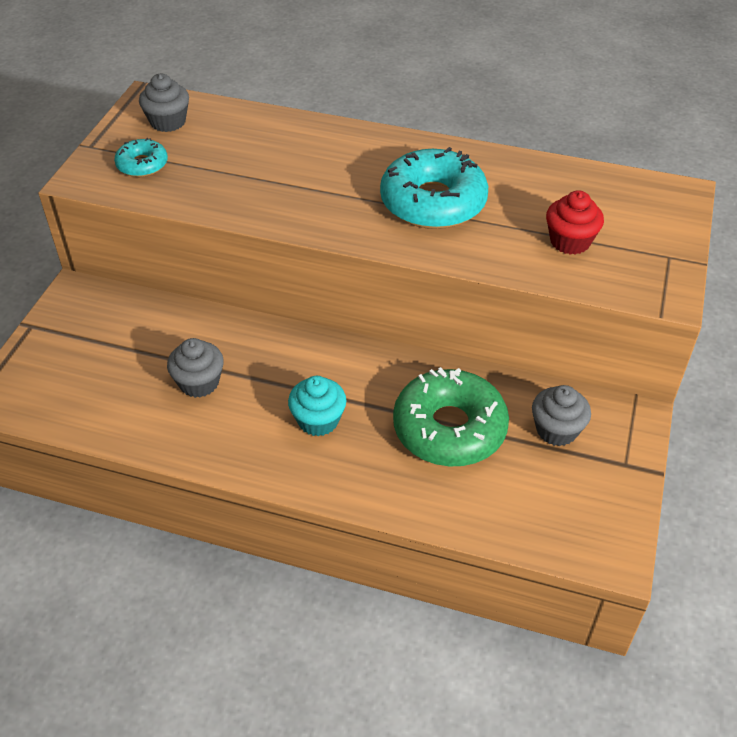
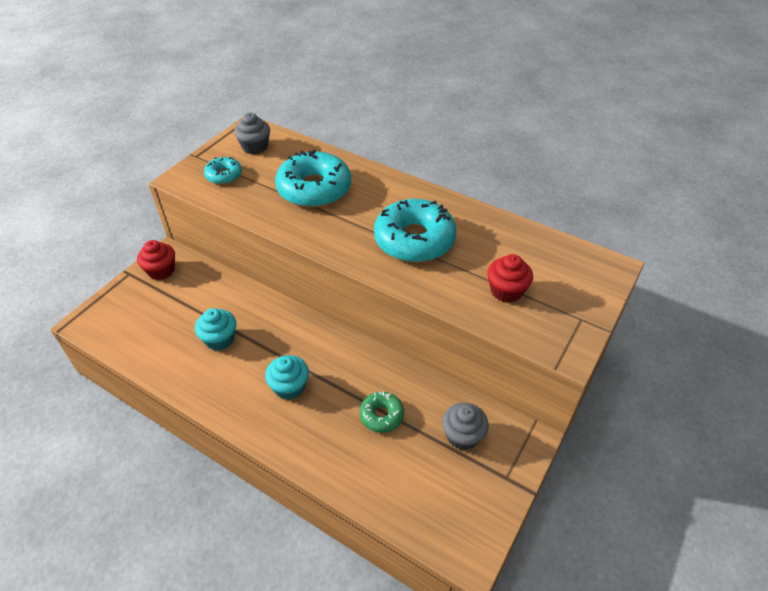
camera: 15 degrees right, 0 degrees up
(76, 313) = (161, 270): none -> red cupcake
(199, 383) = (220, 339): grey cupcake -> turquoise cupcake
(275, 162) = (314, 189): none -> turquoise donut
(449, 428) = (381, 415): green donut -> green donut, size x0.51

